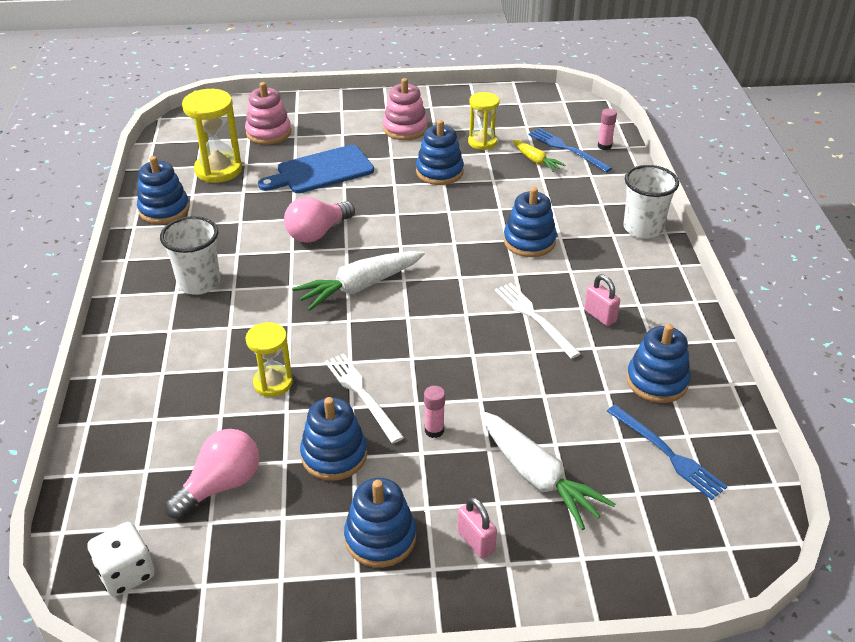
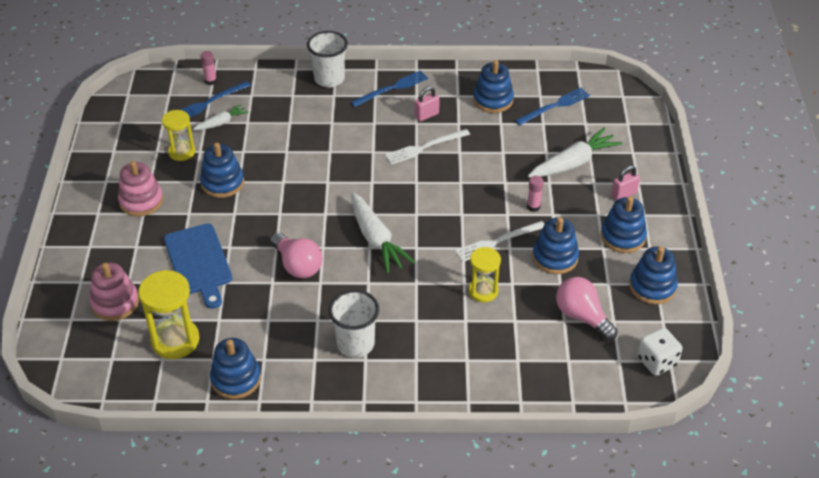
camera: 85 degrees left, 5 degrees up
(529, 241) = (334, 139): blue stacking toy -> blue stacking toy (652, 287)
(536, 161) = (221, 123): yellow carrot -> white carrot
(644, 281) = (392, 88): none -> blue fork

